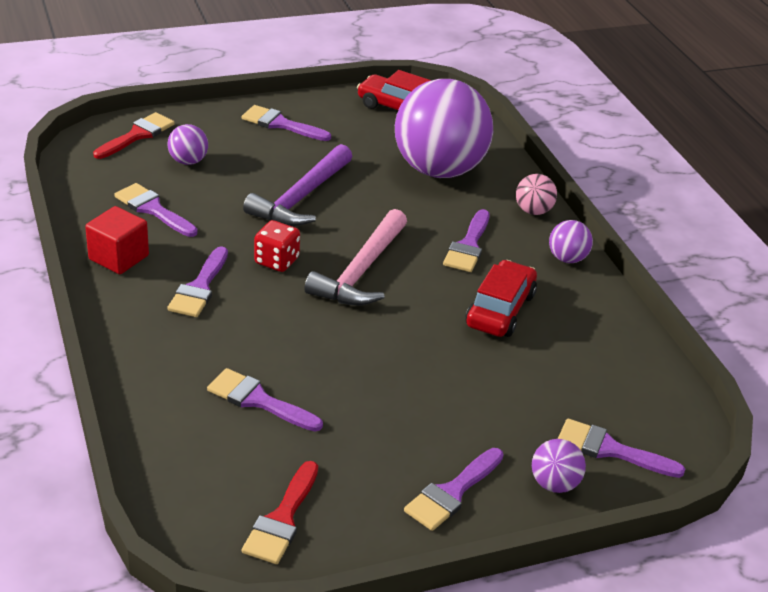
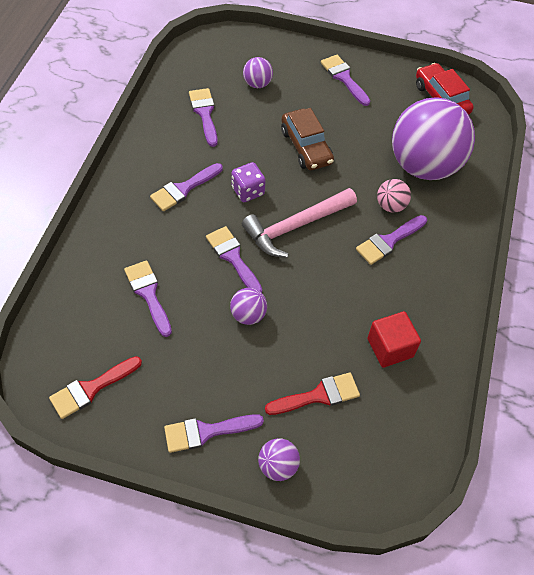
camera: 35 degrees right, 20 degrees up
(119, 257) = (154, 142): red cube -> red cube (390, 348)
(137, 135) = (242, 48): red brush -> red brush (318, 395)
(277, 261) = (248, 191): red dice -> purple dice
(301, 198) = (306, 147): purple hammer -> brown car
(500, 310) = (364, 306): red car -> none
(533, 211) = (464, 234): pink ball -> pink ball (391, 206)
(567, 259) = (453, 288): purple ball -> purple ball (248, 315)
(610, 450) = (340, 462): purple brush -> purple brush (233, 257)

